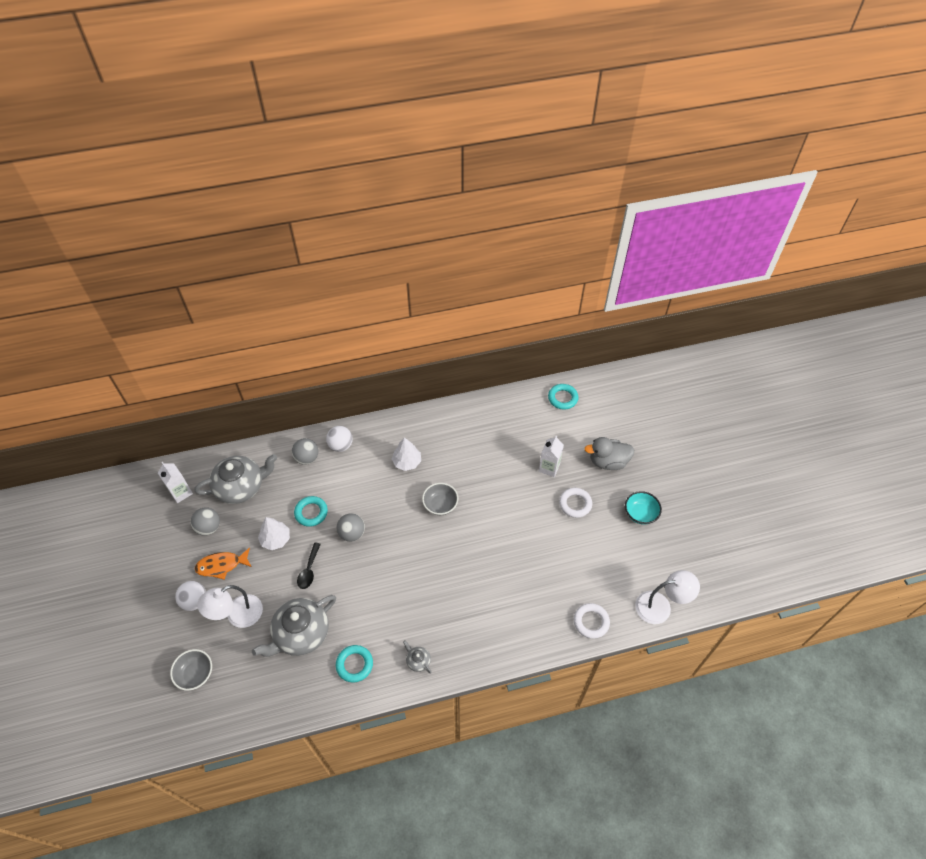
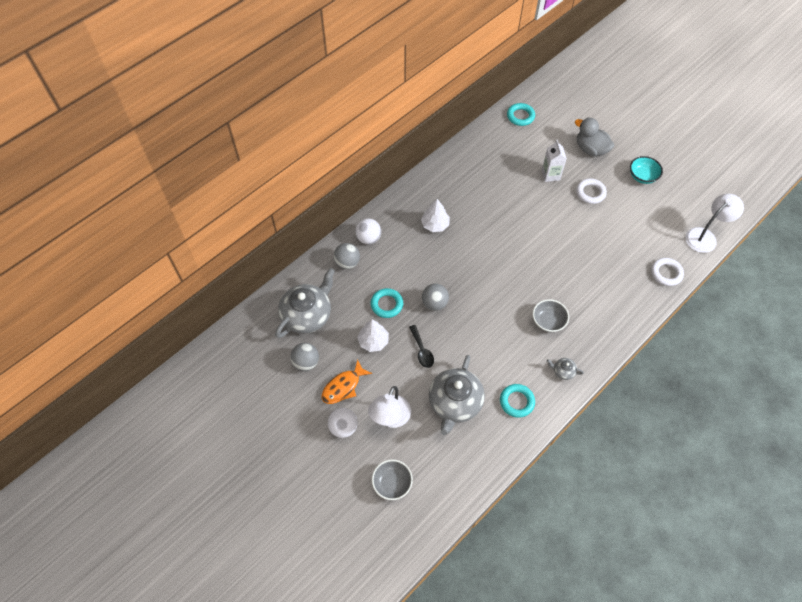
camera: 30 degrees left, 5 degrees up
(181, 492) = (256, 347): white carton -> none
(440, 505) = (488, 245): grey bowl -> grey bowl (548, 321)
(608, 462) = (590, 149): grey duck -> grey duck turned 75 degrees clockwise

